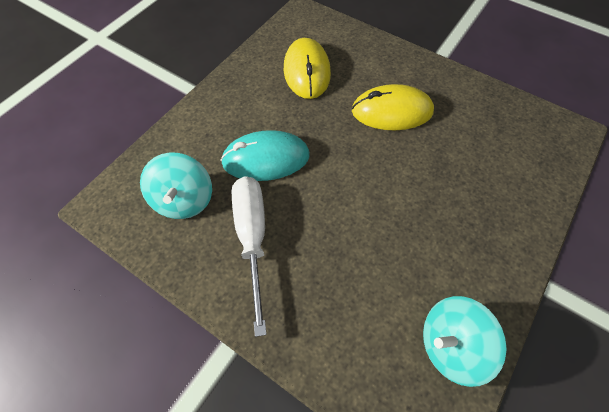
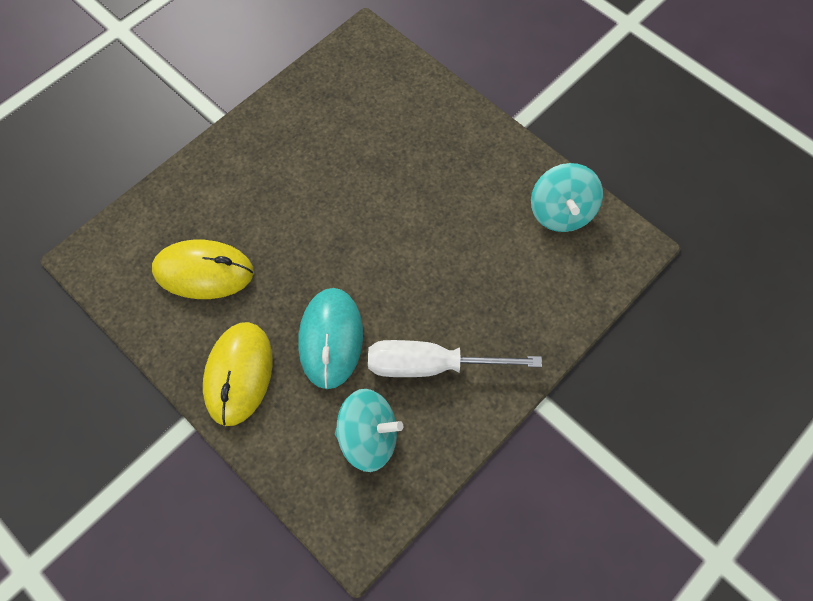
camera: 80 degrees left, 5 degrees up
(392, 111) = (295, 192): yellow mouse -> yellow mouse (238, 374)

